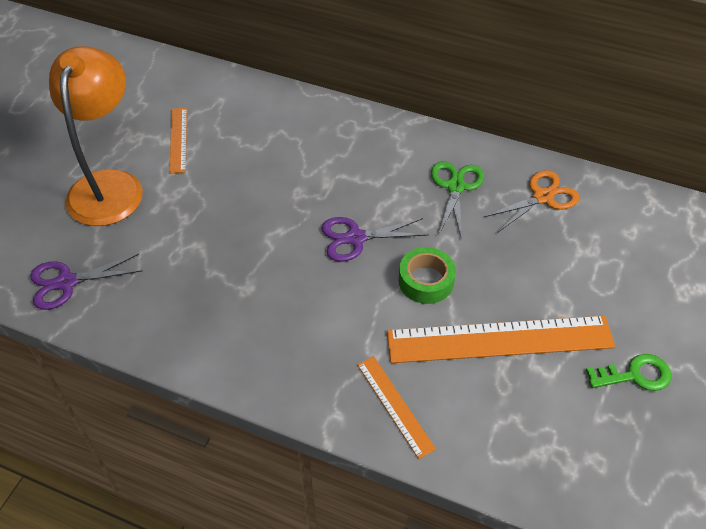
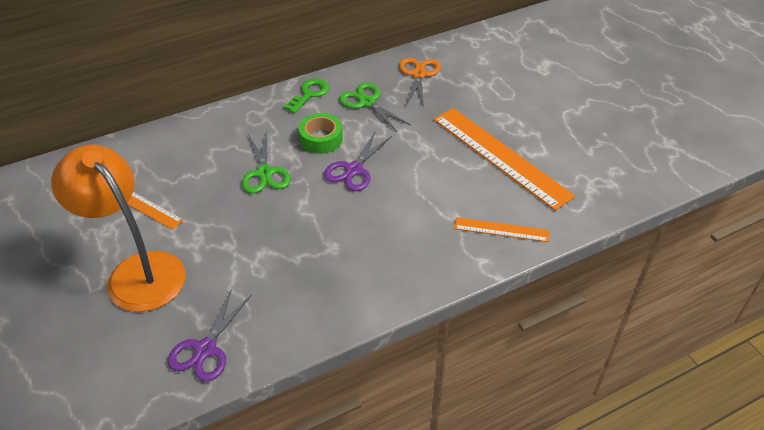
camera: 50 degrees left, 5 degrees down
(288, 182) = (264, 173): none -> green scissors
(426, 281) = (424, 160): green tape -> green tape (321, 139)
(499, 339) = (500, 156): orange ruler -> orange ruler turned 75 degrees counterclockwise
(635, 375) = (576, 121): green key -> green key (309, 94)

